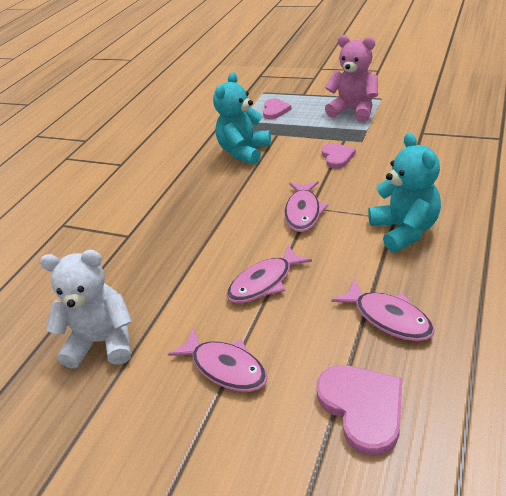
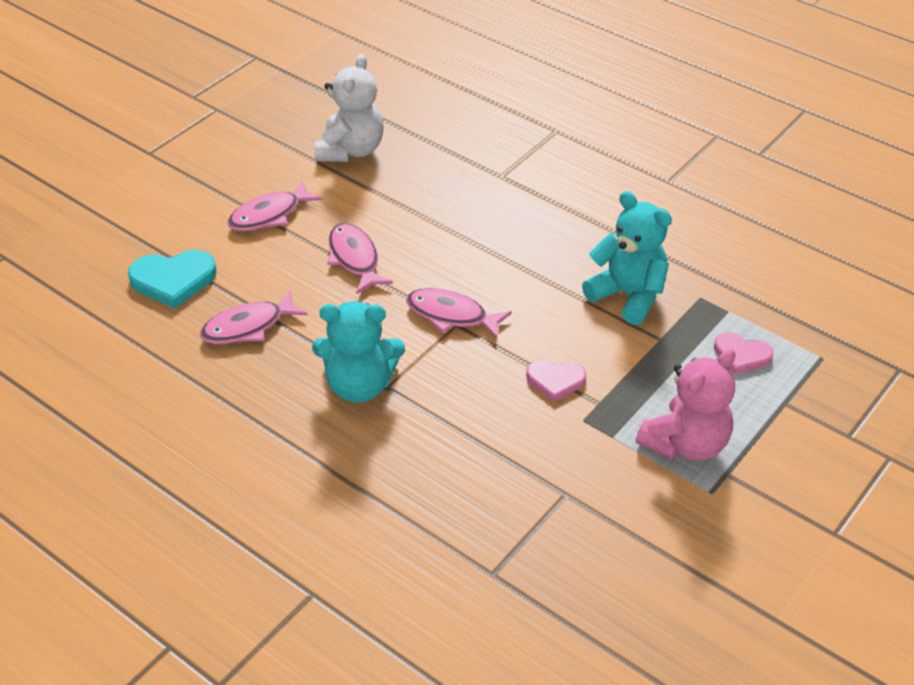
camera: 100 degrees right, 5 degrees up
(362, 408) = (173, 280): pink heart -> turquoise heart

